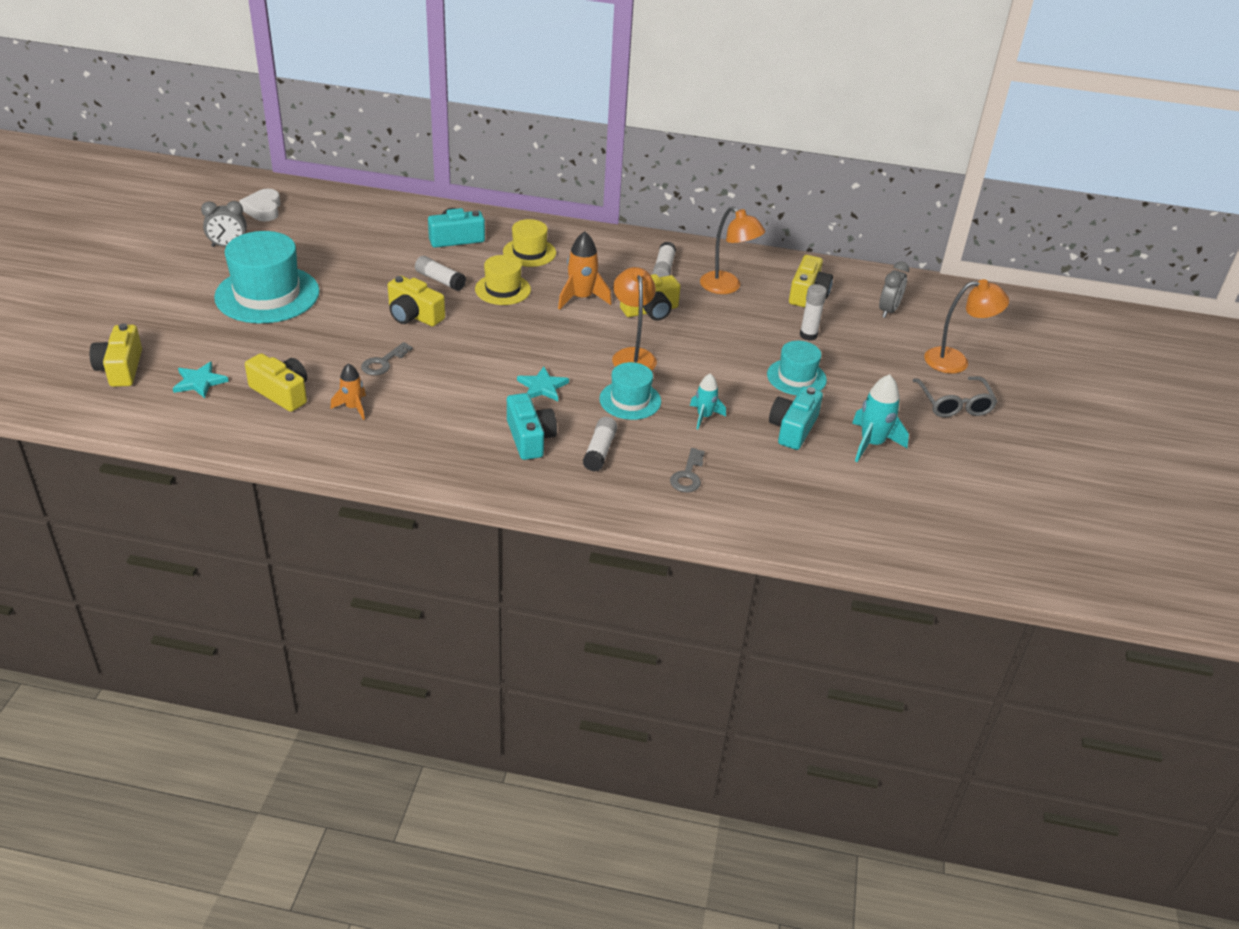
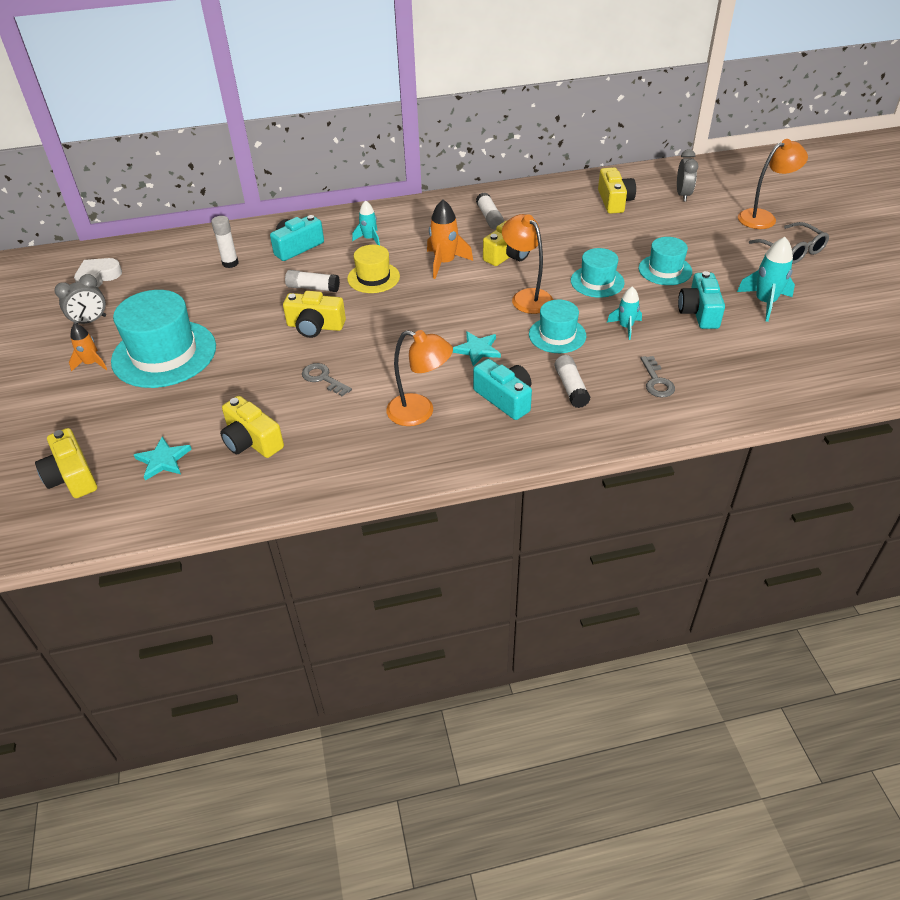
camera: 20 degrees left, 5 degrees up
(263, 209) = (98, 277): white heart -> white heart turned 75 degrees clockwise
(281, 393) = (252, 441): yellow camera -> yellow camera turned 150 degrees counterclockwise
(353, 407) = (329, 430): orange rocket -> orange rocket (91, 363)
(383, 363) = (323, 378): grey key -> grey key turned 120 degrees clockwise
(529, 252) = (369, 239): yellow hat -> turquoise rocket
(715, 365) = (597, 282): none -> turquoise hat
(727, 287) = (550, 216): orange lamp -> orange lamp (420, 412)
(808, 335) = (643, 233): white glue stick -> white glue stick (230, 263)

